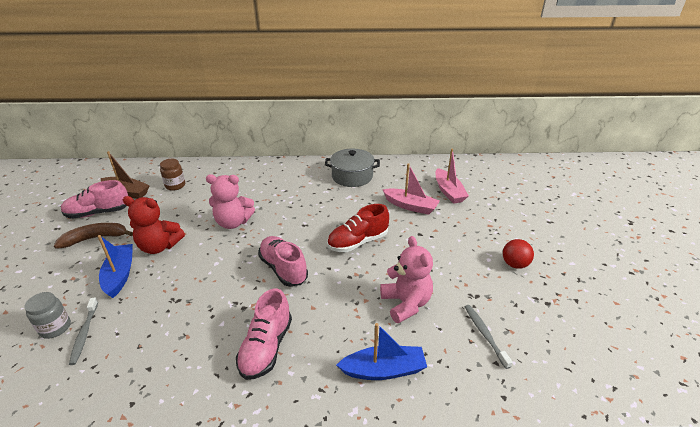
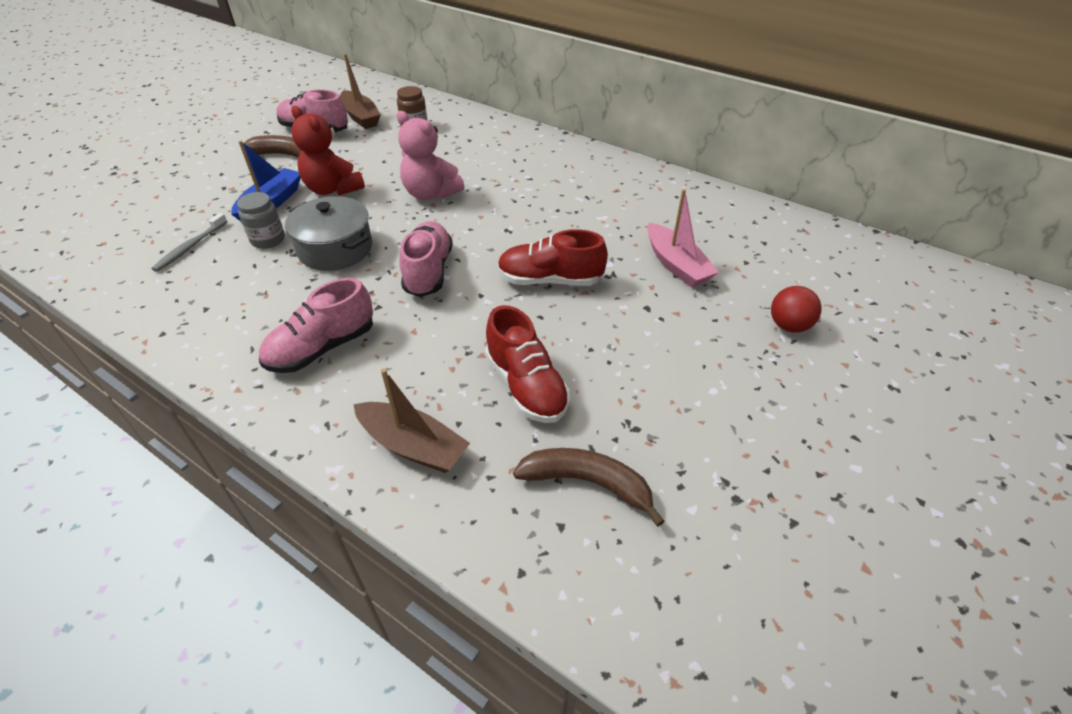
camera: 35 degrees right, 10 degrees up
(55, 328) = (175, 230): grey jar -> grey jar (268, 240)
(352, 176) = (636, 192): grey pot -> grey pot (335, 249)
(384, 370) = (413, 446): blue boat -> brown boat
(406, 303) = (526, 386): pink teddy bear -> red shoe
(448, 192) = (761, 268): pink boat -> none
(485, 334) = (587, 482): grey toothbrush -> brown banana
(514, 264) = (748, 418): red ball -> red ball (788, 326)

